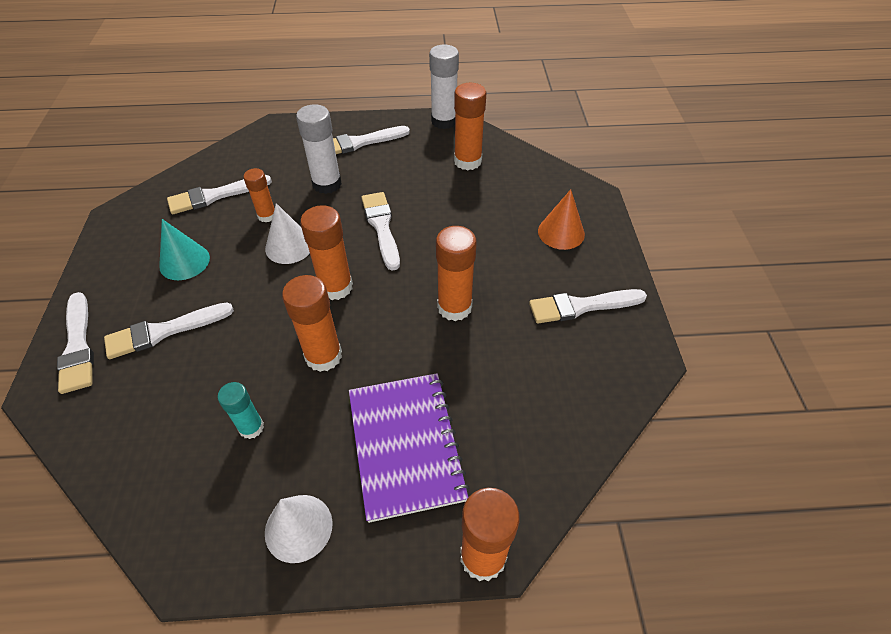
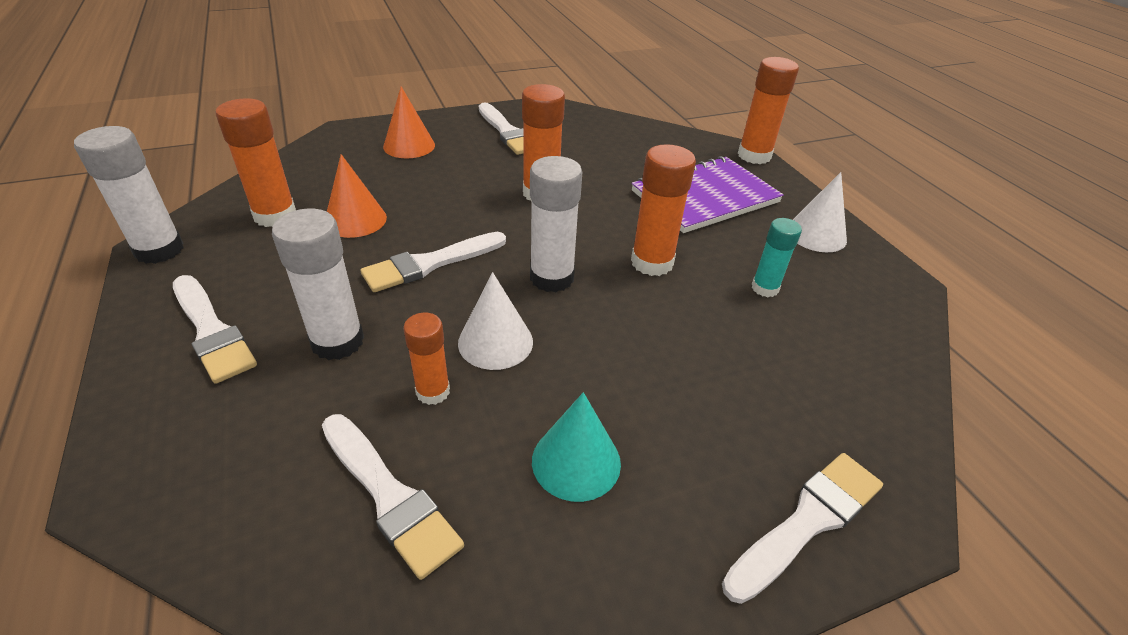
camera: 110 degrees left, 10 degrees down
(164, 331) = (711, 420): white brush -> none
(336, 287) = (552, 278): orange glue stick -> white glue stick
(449, 196) = (355, 220): none -> orange cone

